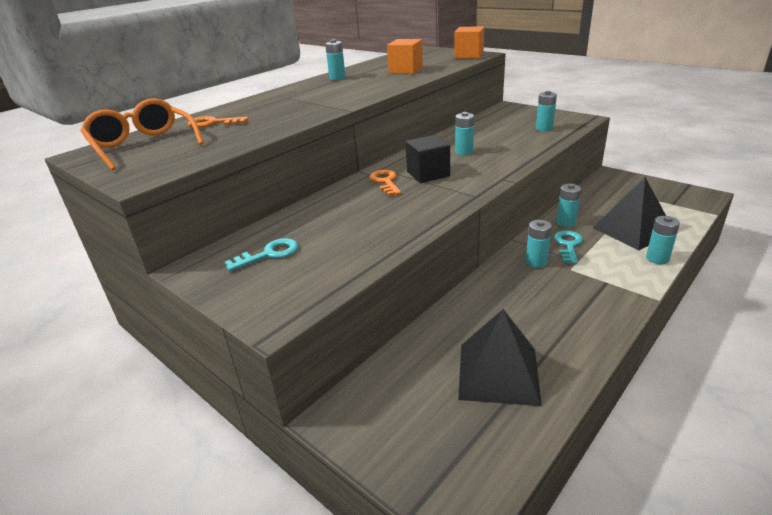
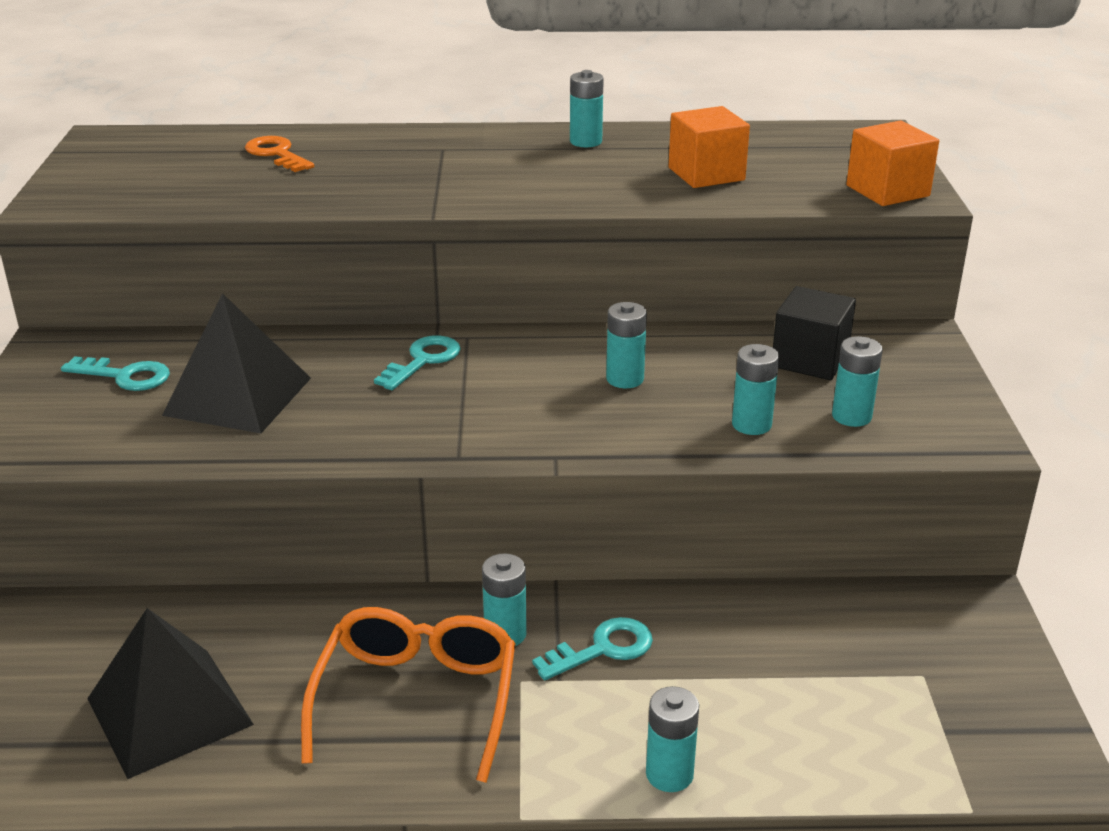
camera: 45 degrees right, 0 degrees up
(143, 145) = (157, 154): orange glasses -> orange glasses (416, 700)
(385, 182) = (422, 361): orange key -> turquoise key
(428, 174) = (493, 383): black cube -> black cube (810, 360)
(566, 222) = (687, 616): turquoise battery -> turquoise battery (751, 424)
(633, 230) = (752, 709): black pyramid -> black pyramid (238, 396)

